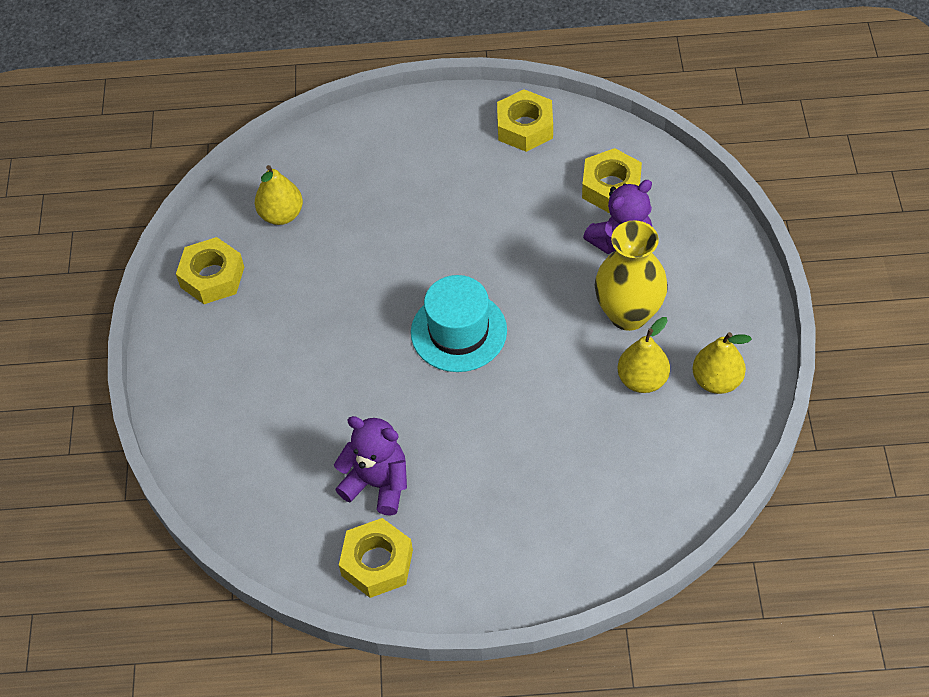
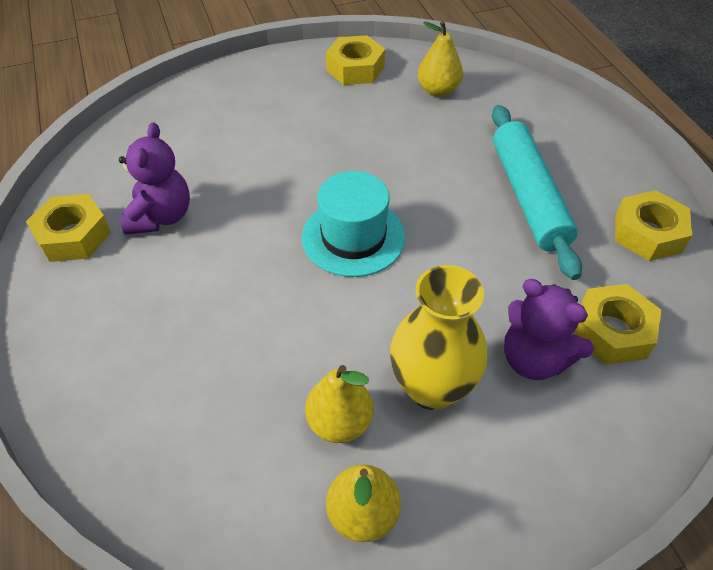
camera: 70 degrees right, 5 degrees down
(455, 191) = (528, 197): none -> turquoise rolling pin

